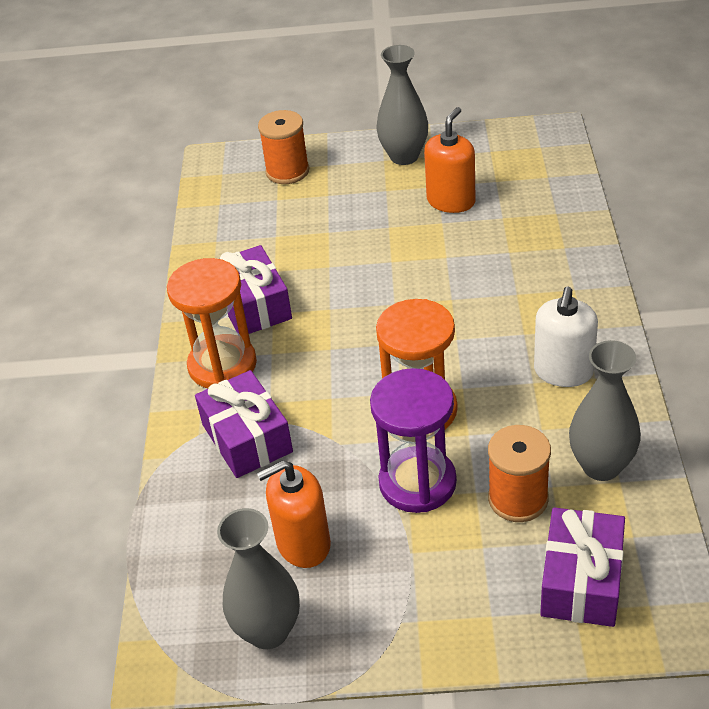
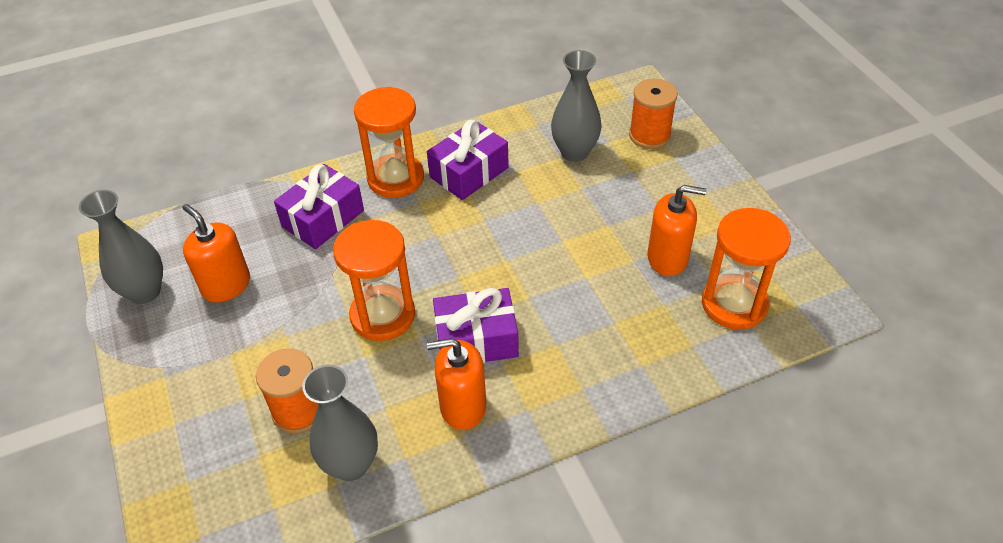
camera: 65 degrees right, 5 degrees up
(404, 156) = (716, 205): grey vase -> grey vase (574, 152)
(417, 482) = (301, 336): purple hourglass -> none
(523, 178) = (734, 304): none -> orange hourglass
(563, 371) = (462, 406): white soap dispenser -> orange soap dispenser
(581, 581) = (217, 479): purple gift -> purple gift (476, 340)

